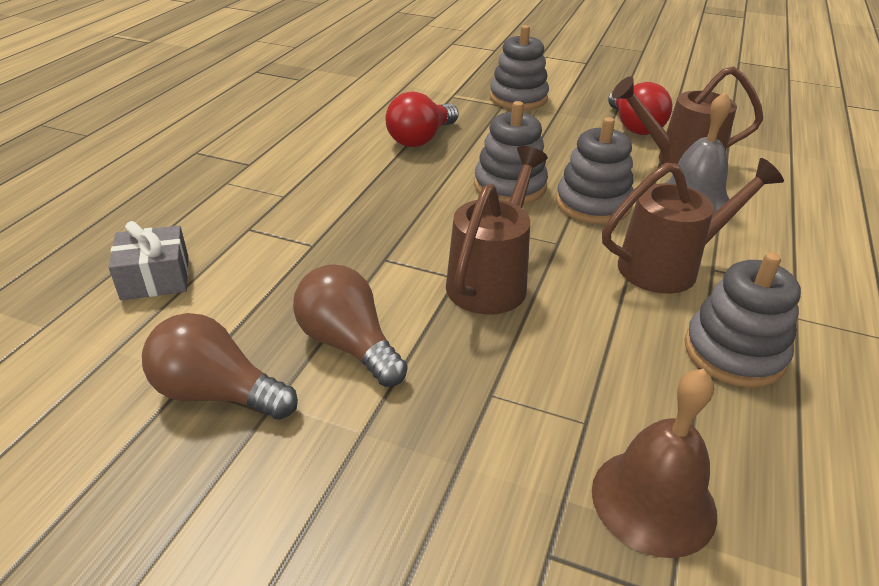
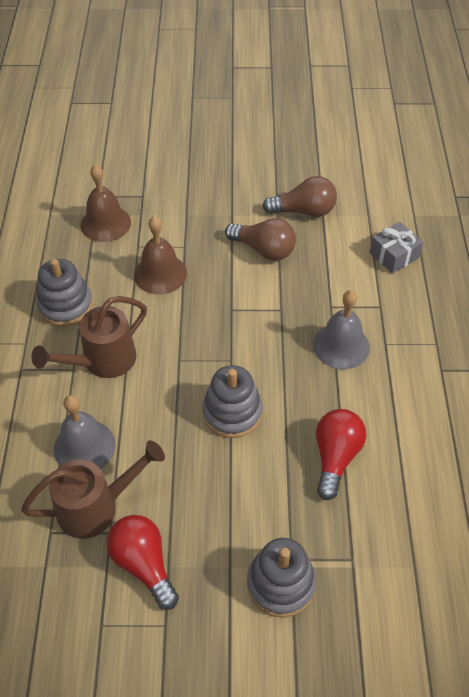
camera: 160 degrees right, 15 degrees up
(338, 206) = (341, 346): none -> grey bell
(491, 280) = (210, 314): brown watering can -> none
(553, 357) = (160, 274): none -> brown bell
(593, 204) = (163, 412): grey stacking toy -> none

